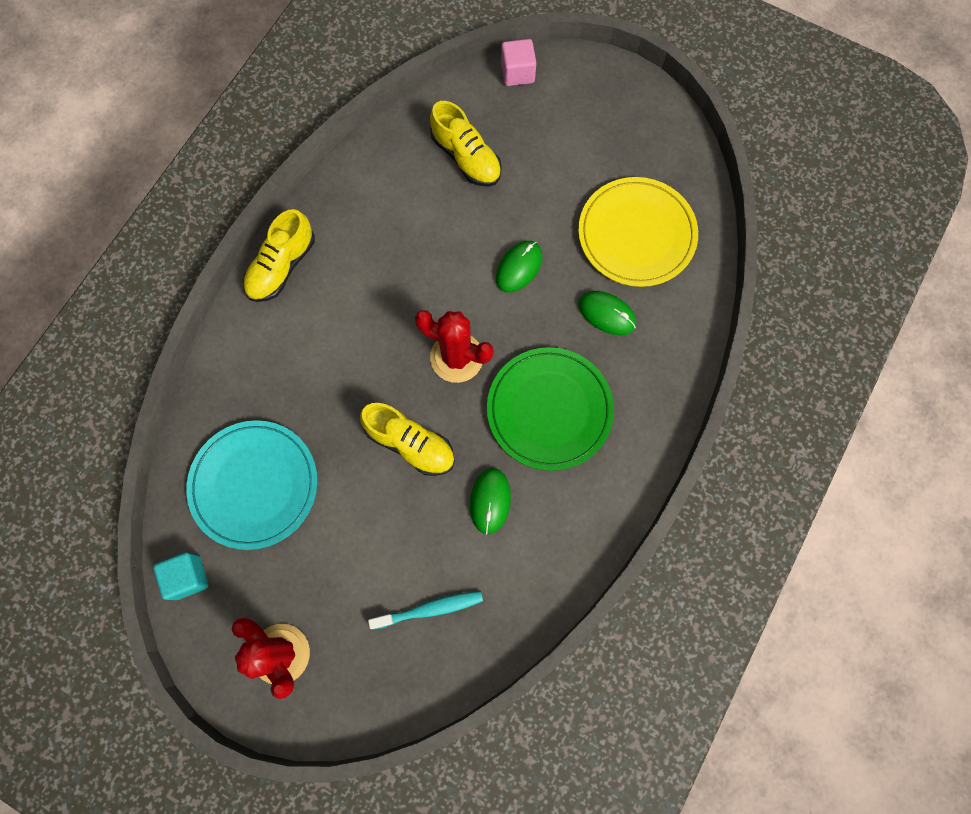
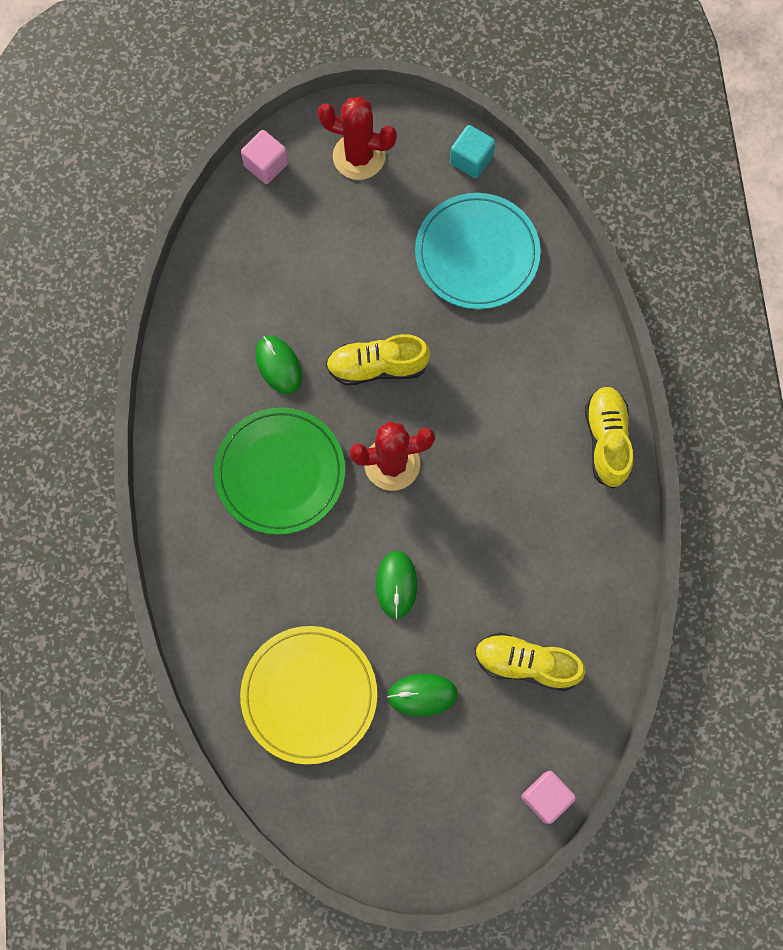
camera: 145 degrees right, 0 degrees up
(369, 707) = (266, 165): none -> pink cube
(430, 609) = (269, 257): turquoise toothbrush -> none
(607, 314) = (286, 594): green mouse -> green mouse (422, 695)

